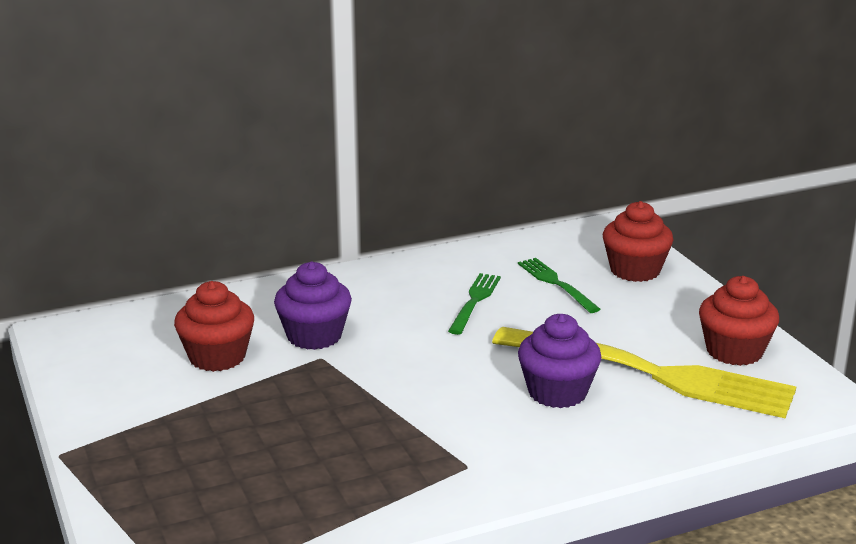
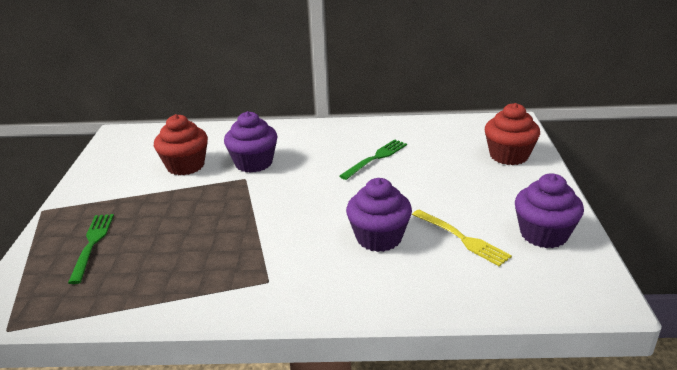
camera: 25 degrees right, 5 degrees up
(556, 284) = (442, 155): green fork -> green fork (92, 244)
(651, 373) = (462, 238): yellow fork -> yellow fork, size x0.46
(734, 351) = (543, 234): red cupcake -> purple cupcake

